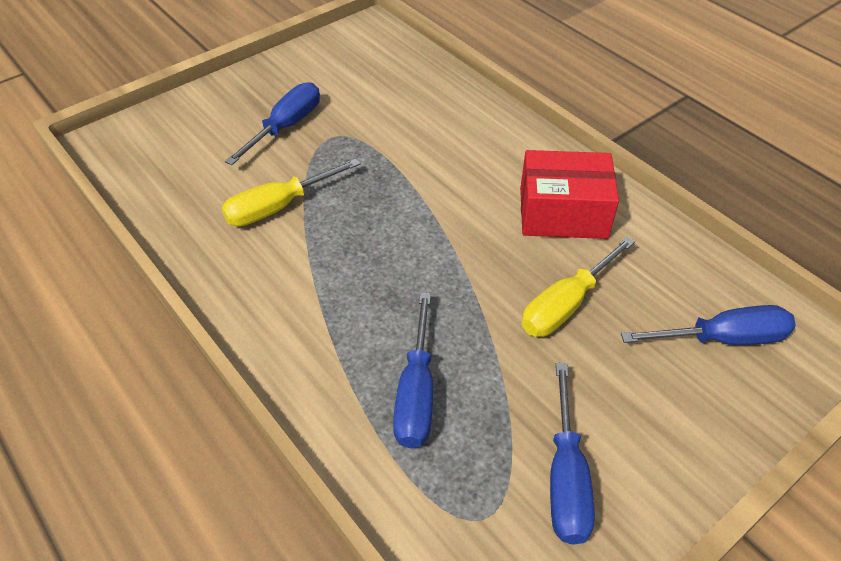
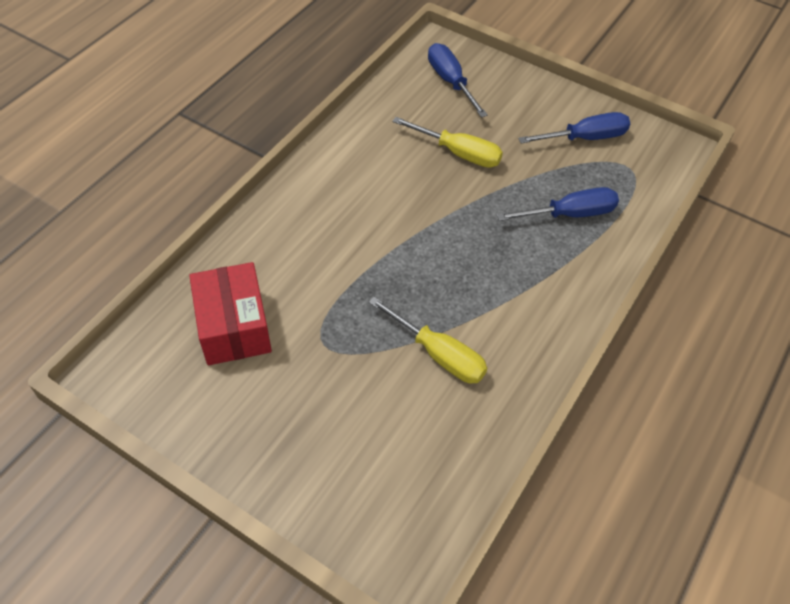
camera: 110 degrees left, 5 degrees up
(286, 126) = (322, 391): blue screwdriver -> none
(563, 213) = (368, 166): red box -> red box (234, 327)

